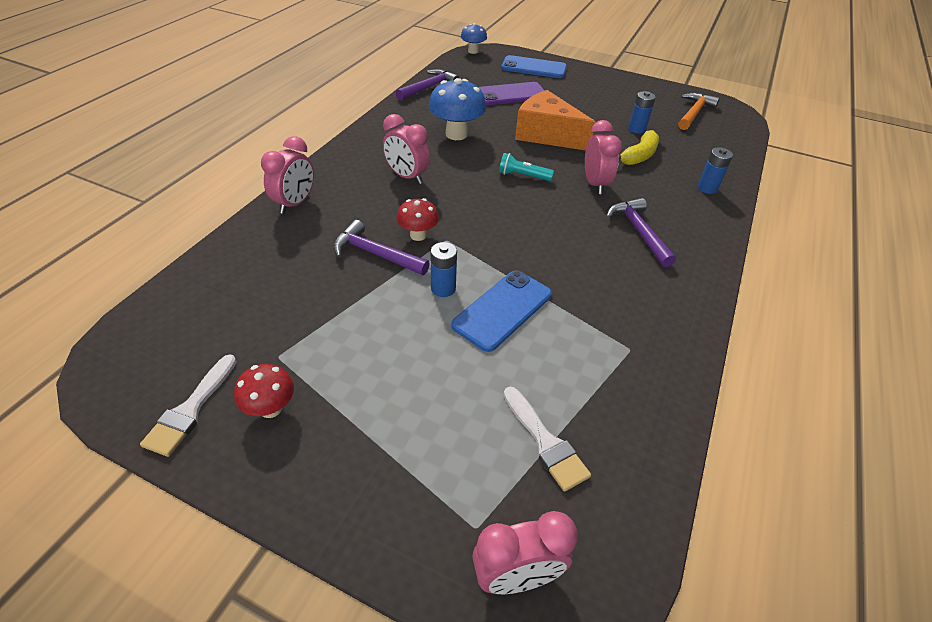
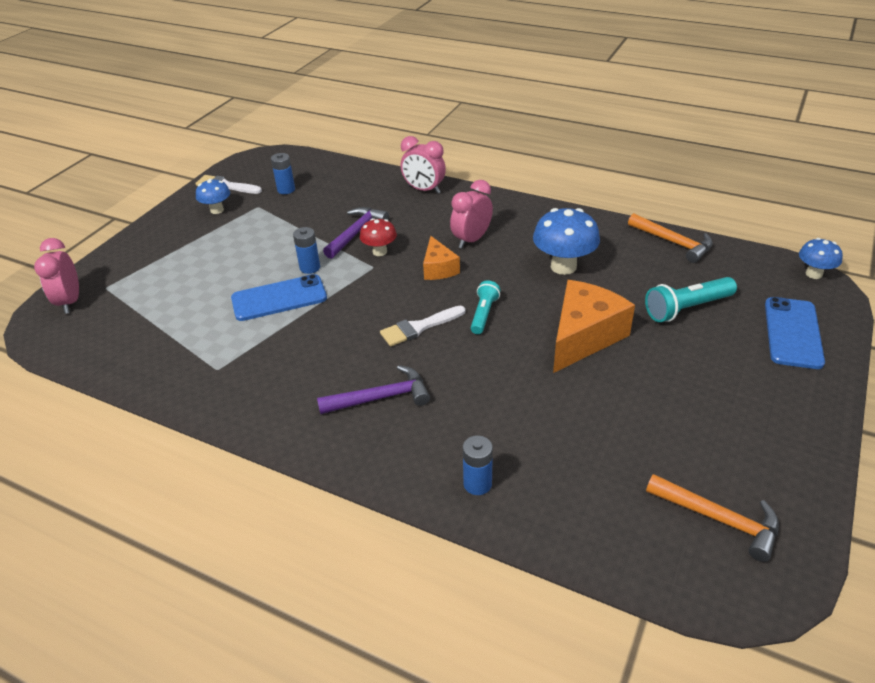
camera: 95 degrees right, 5 degrees down
(271, 408) = (217, 210): red mushroom -> blue mushroom
(429, 87) = (673, 243): purple hammer -> orange hammer
(453, 197) = (438, 268): none -> orange cheese
(502, 310) = (279, 298): blue phone -> blue phone turned 60 degrees counterclockwise
(511, 94) = (687, 308): purple phone -> turquoise flashlight
(545, 442) = (149, 316): white brush -> white brush (419, 327)
(595, 184) = (474, 371): pink clock -> none
(636, 129) = (630, 430): blue battery -> blue battery (286, 190)
(639, 156) = (550, 421): yellow banana -> none

